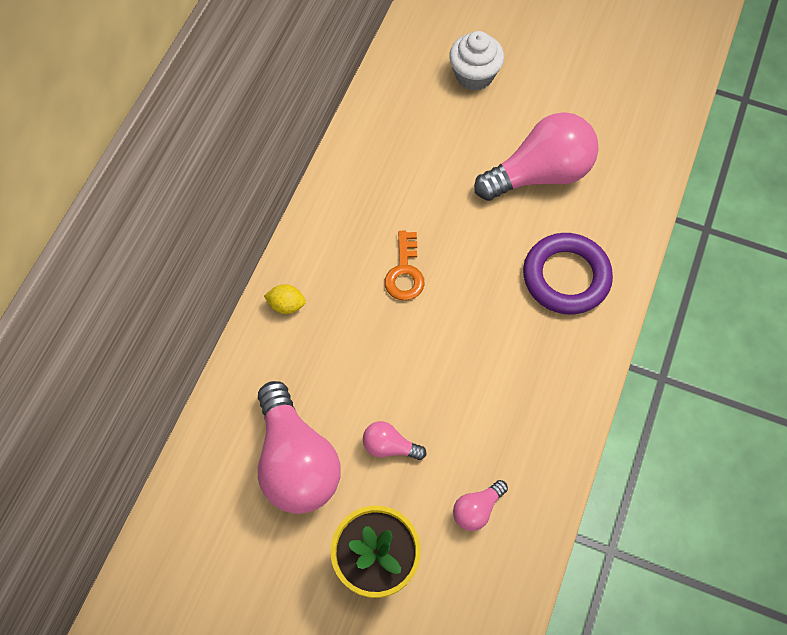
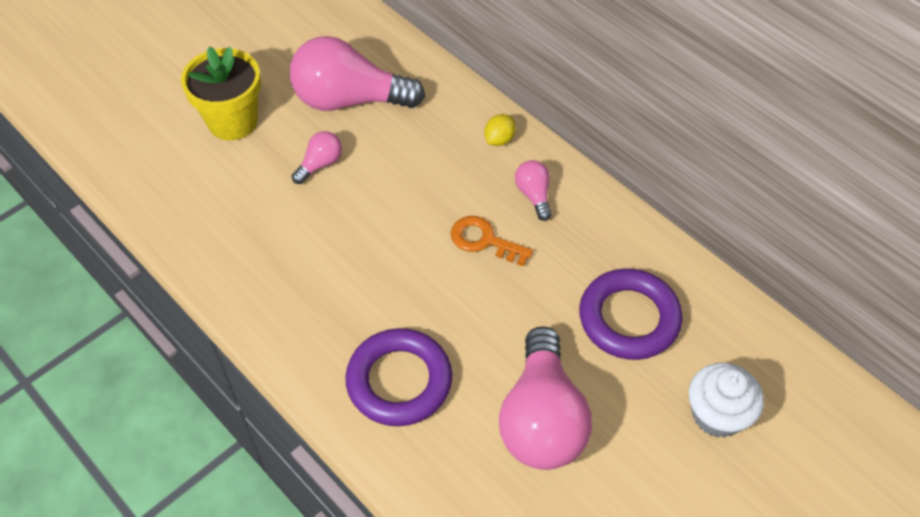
camera: 115 degrees right, 10 degrees down
(425, 148) = (629, 318): none -> purple ring
(477, 509) = (225, 203): pink light bulb -> pink light bulb (534, 195)

